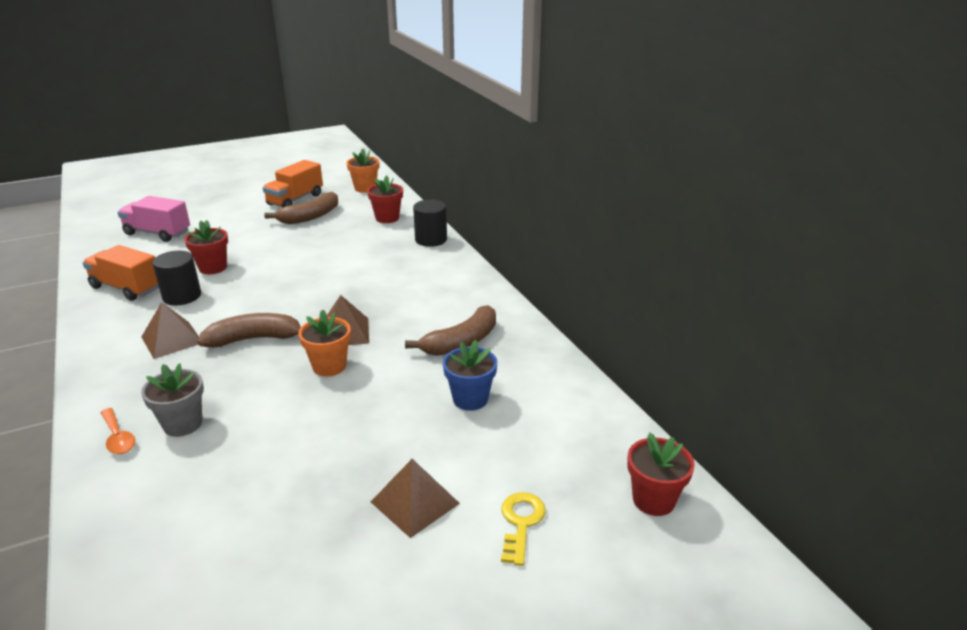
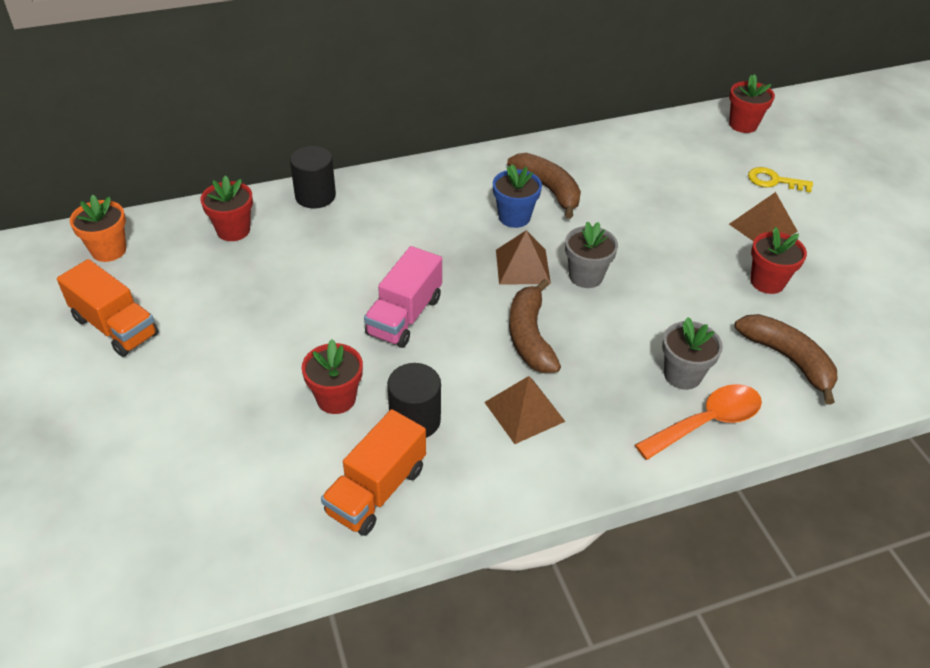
camera: 85 degrees left, 15 degrees up
(118, 437) = (707, 422): orange spoon -> orange spoon, size x1.65
(157, 233) = (181, 491): pink truck -> pink truck (404, 316)
(310, 217) = (194, 306): brown banana -> brown banana (788, 359)
(310, 498) = (767, 282): none -> red flower pot
(329, 366) = (586, 276): orange flower pot -> grey flower pot
(470, 399) = (637, 191): blue flower pot -> blue flower pot (514, 217)

